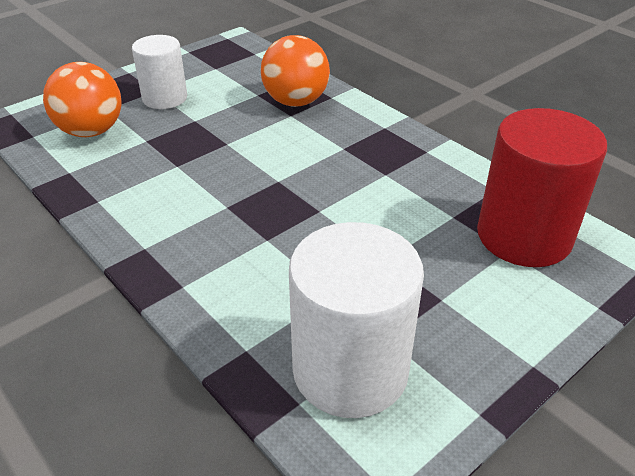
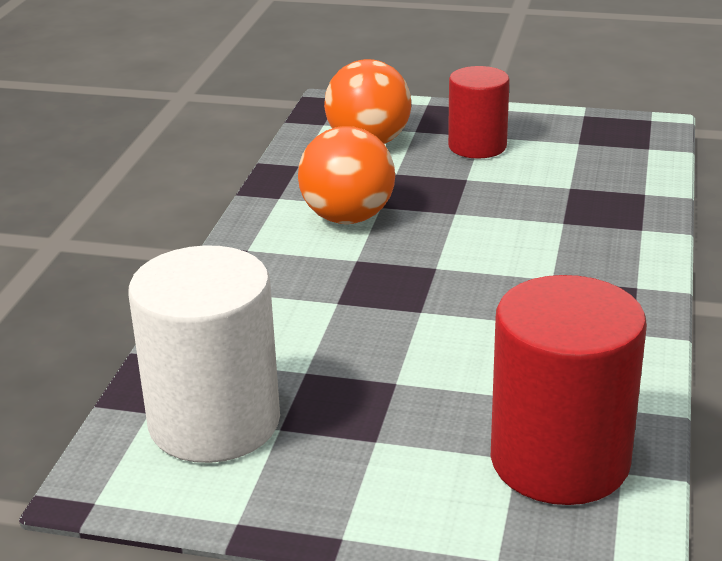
camera: 55 degrees right, 10 degrees down
(165, 98) = (477, 146): white cylinder -> red cylinder
(295, 102) = (593, 213): orange ball -> orange ball (348, 218)

